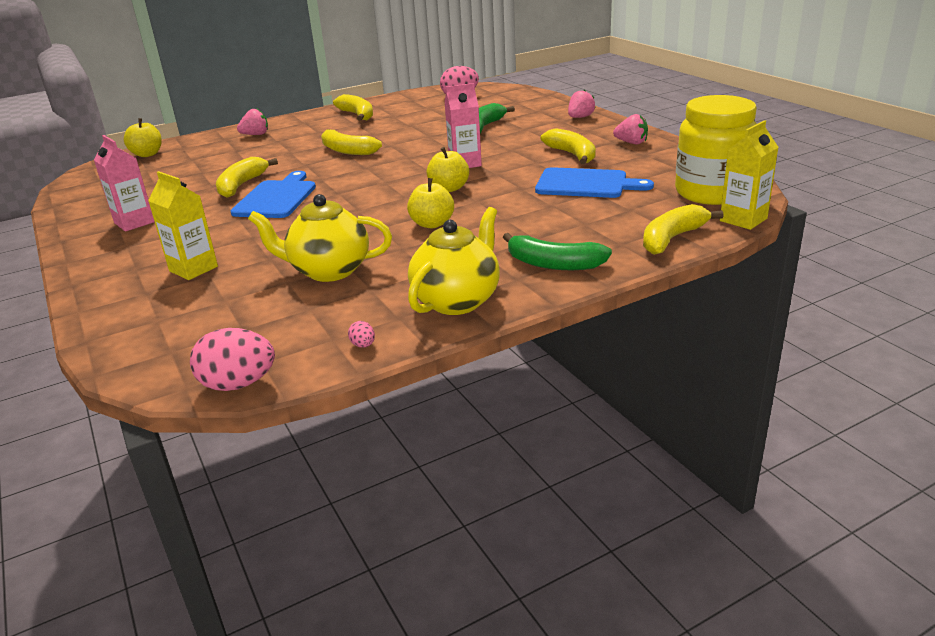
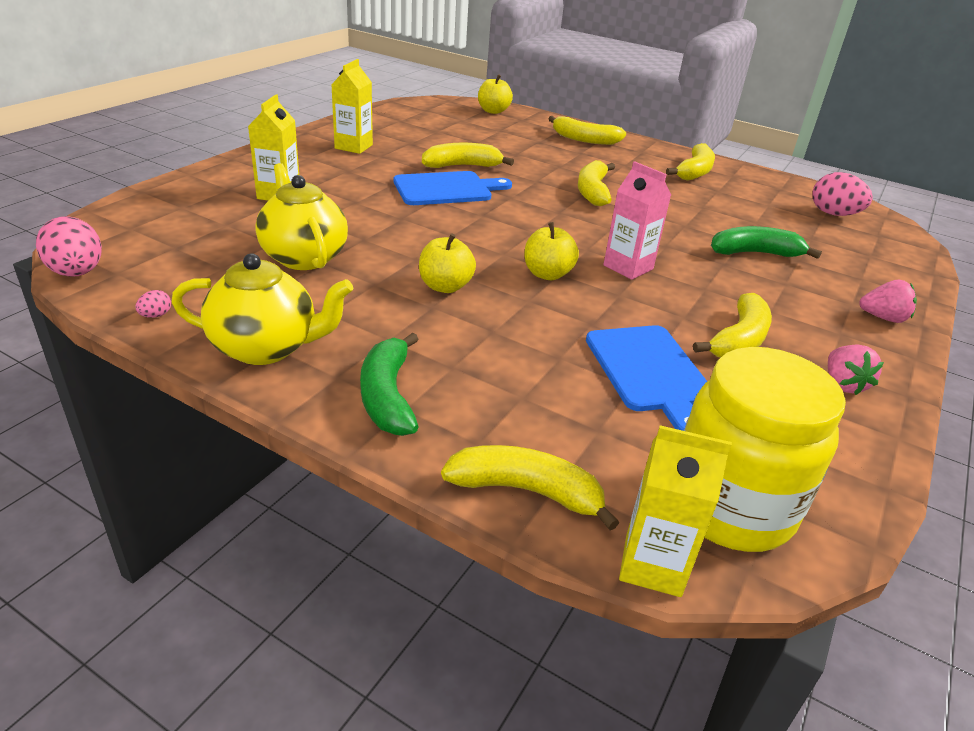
camera: 55 degrees right, 5 degrees up
(134, 222) = (353, 147): pink carton -> yellow carton
(256, 135) = (584, 139): pink strawberry -> yellow banana

